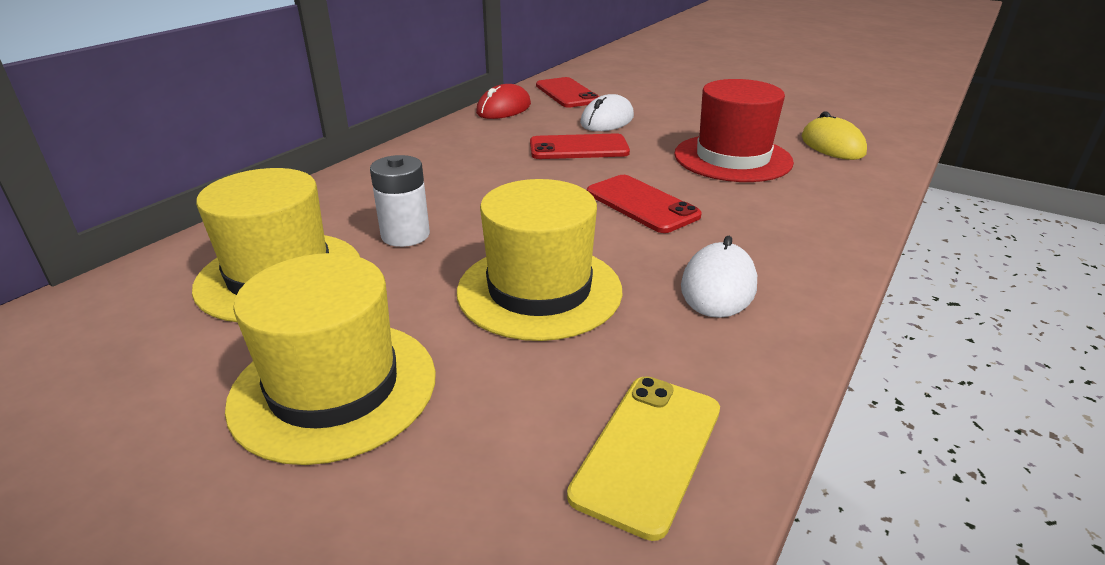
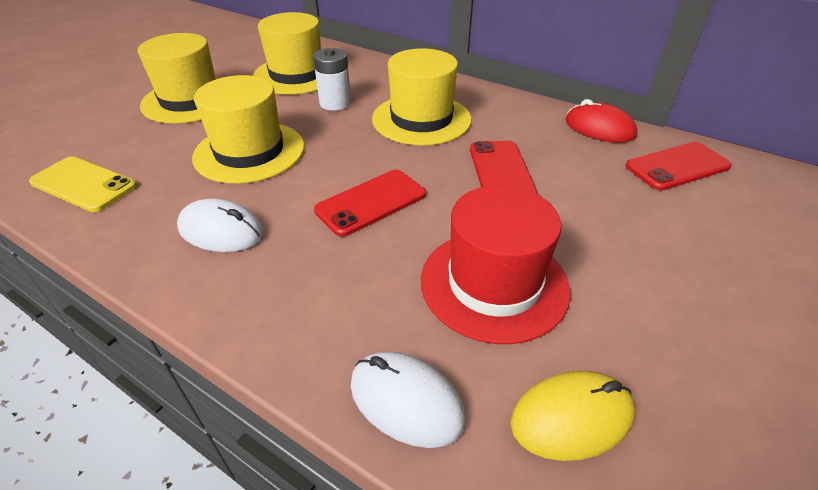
camera: 90 degrees right, 10 degrees up
(468, 180) = (421, 119): none -> yellow hat
(607, 120) = (593, 192): white mouse -> white mouse (406, 401)

